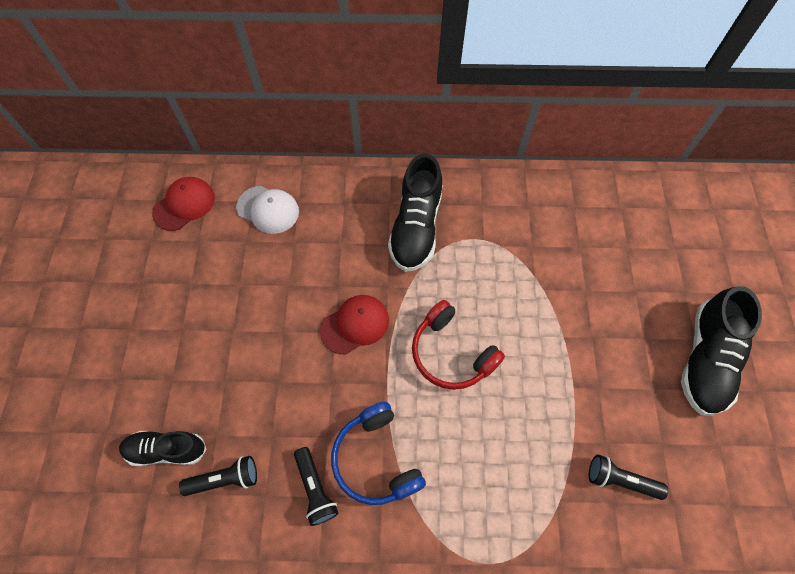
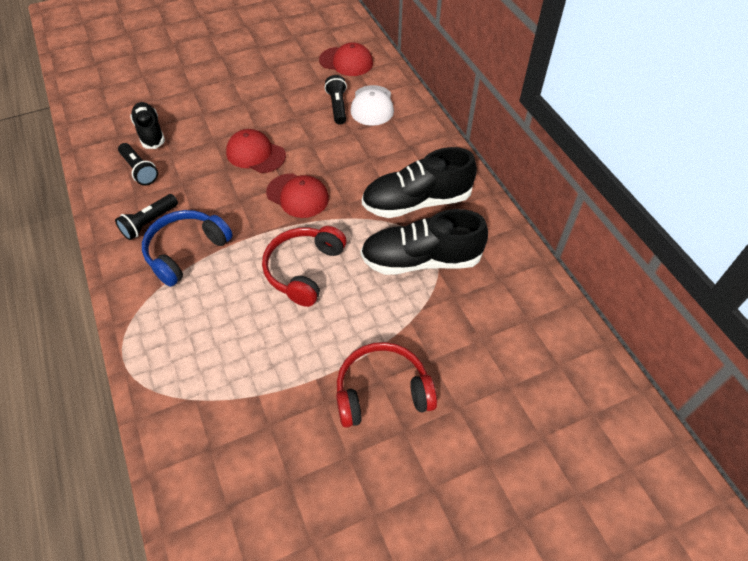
camera: 65 degrees right, 10 degrees down
(272, 344) = (255, 154): none -> red cap
(603, 339) = (382, 391): none -> red headphones
(620, 480) = (234, 448): black flashlight -> black flashlight (337, 106)
(705, 360) = (411, 505): black shoe -> black shoe (421, 260)

